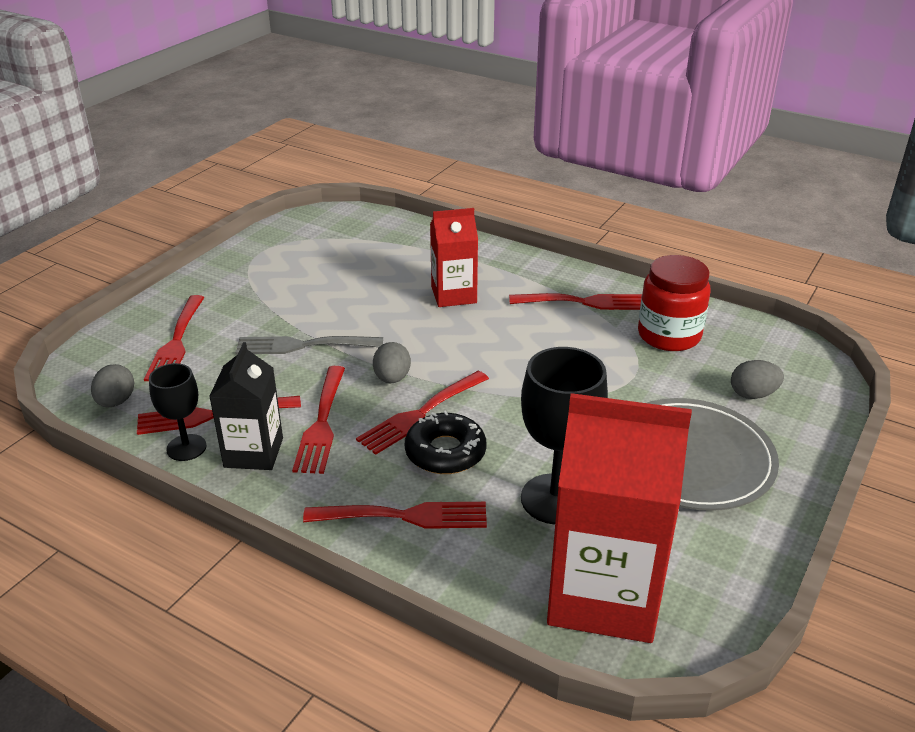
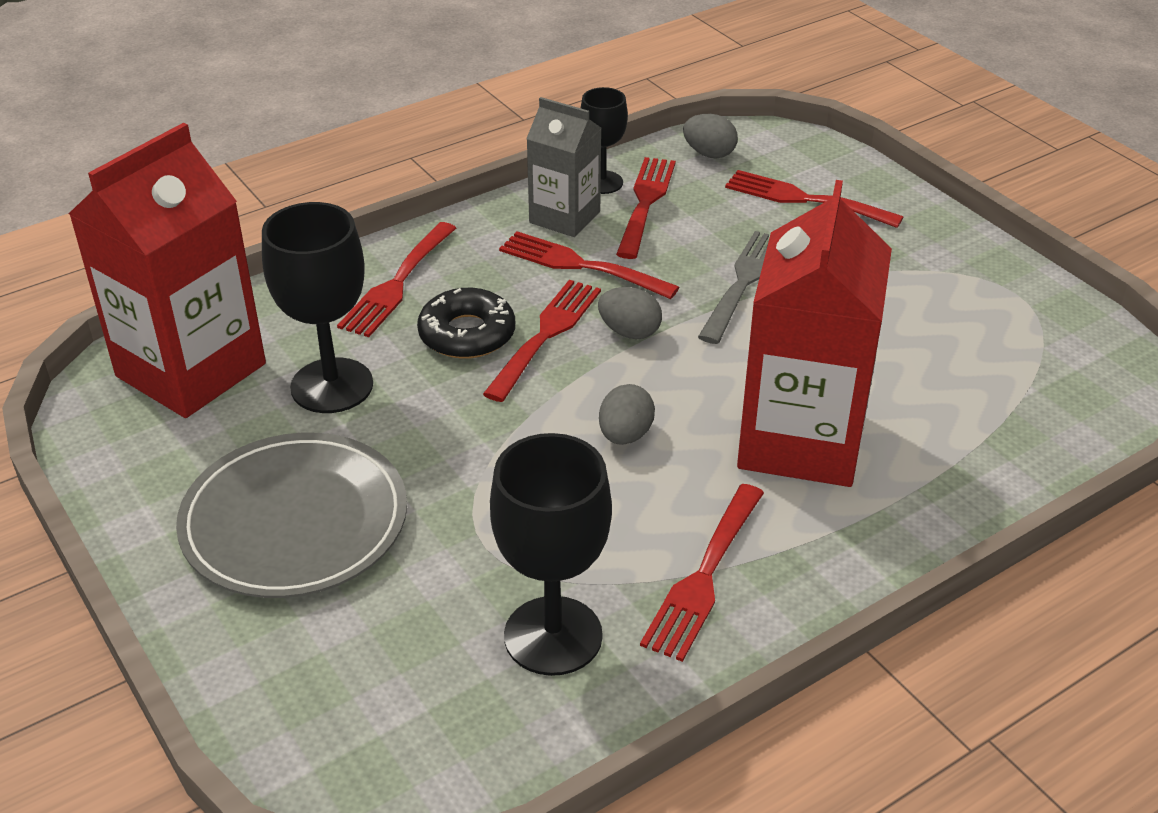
camera: 115 degrees right, 5 degrees up
(253, 452) = (564, 217): black carton -> grey carton
(421, 414) = (545, 335): red fork -> red fork turned 45 degrees clockwise
(453, 295) = (800, 440): red carton -> red carton, size x1.76
(669, 335) = (553, 636): red jar -> black goblet
(753, 394) = (353, 655): grey egg -> grey egg (625, 435)

